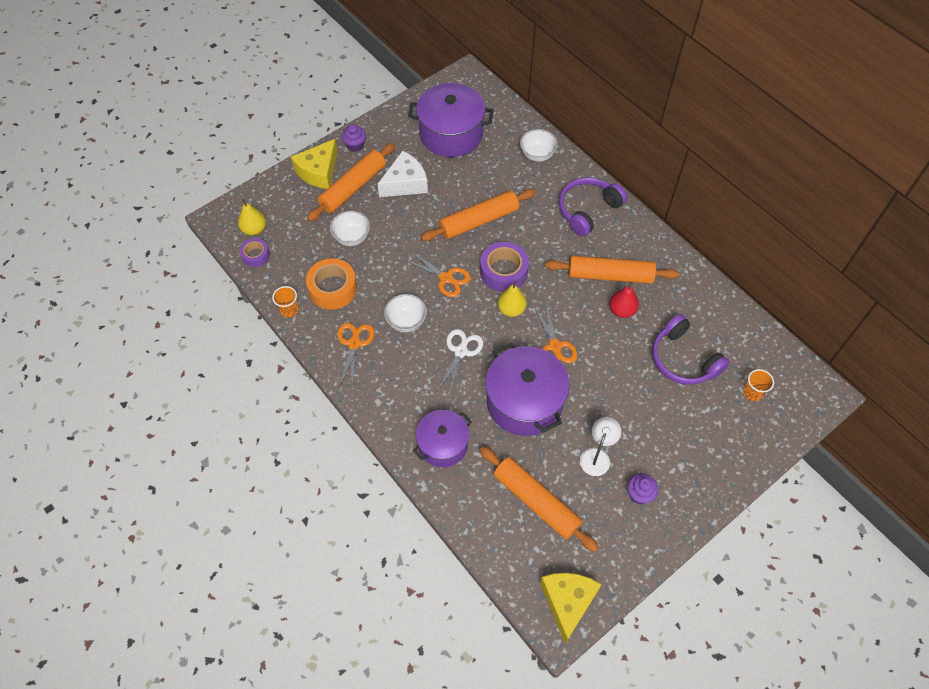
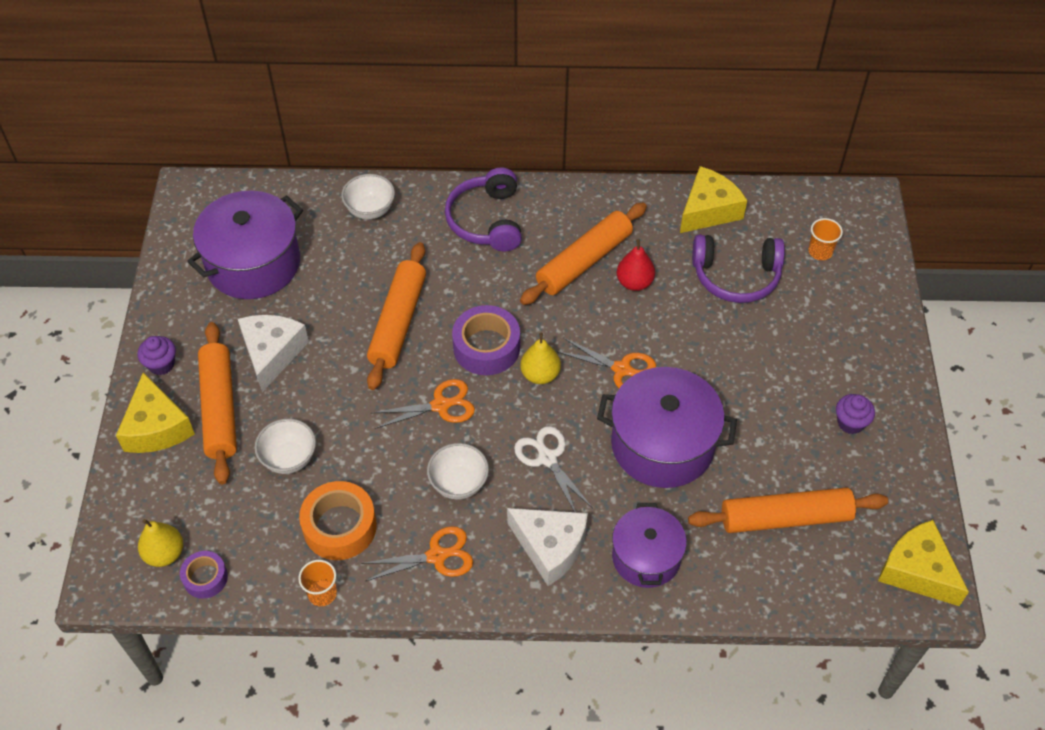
camera: 50 degrees left, 5 degrees down
(354, 344) = (436, 556): orange scissors -> orange scissors turned 120 degrees clockwise
(406, 393) = (550, 547): none -> white cheese
(597, 456) = (779, 427): white lamp -> none
(717, 311) = (708, 210): none -> yellow cheese

